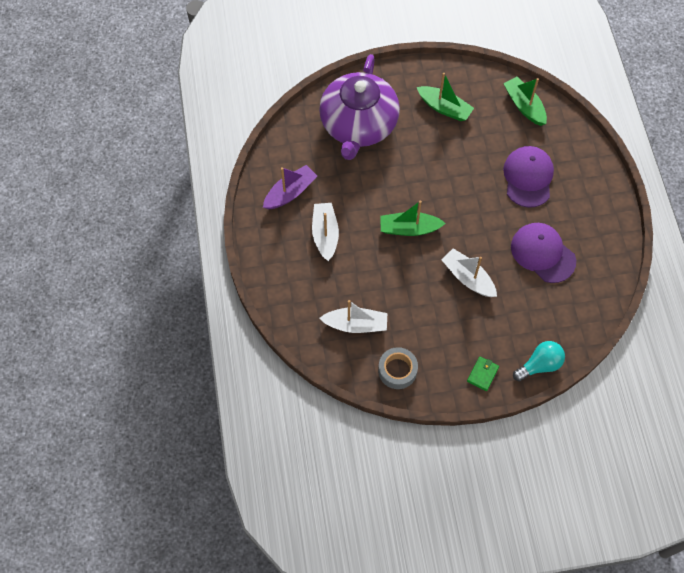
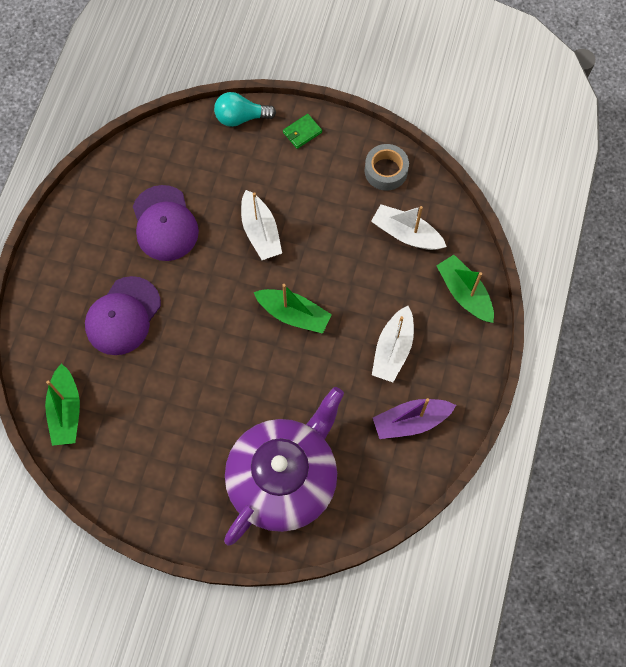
camera: 155 degrees left, 5 degrees up
(444, 108) = (164, 453): green boat -> green boat (464, 293)

